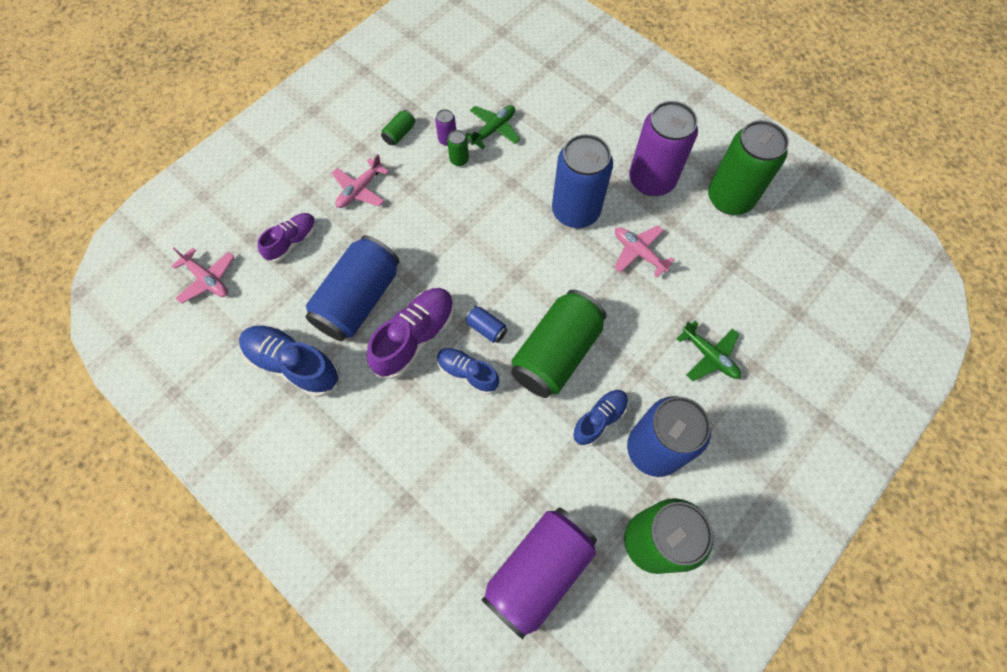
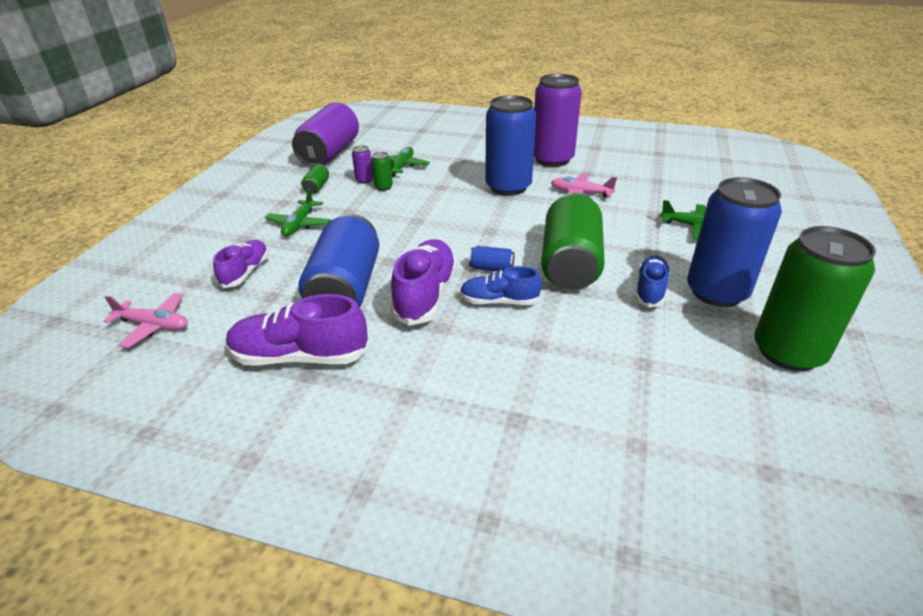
camera: 25 degrees left, 30 degrees down
(293, 365) = (300, 356): blue shoe -> purple shoe
(360, 190) = (299, 224): pink plane -> green plane
(539, 571) = (712, 419): purple can -> purple can (330, 153)
(730, 198) = (618, 153): green can -> none

